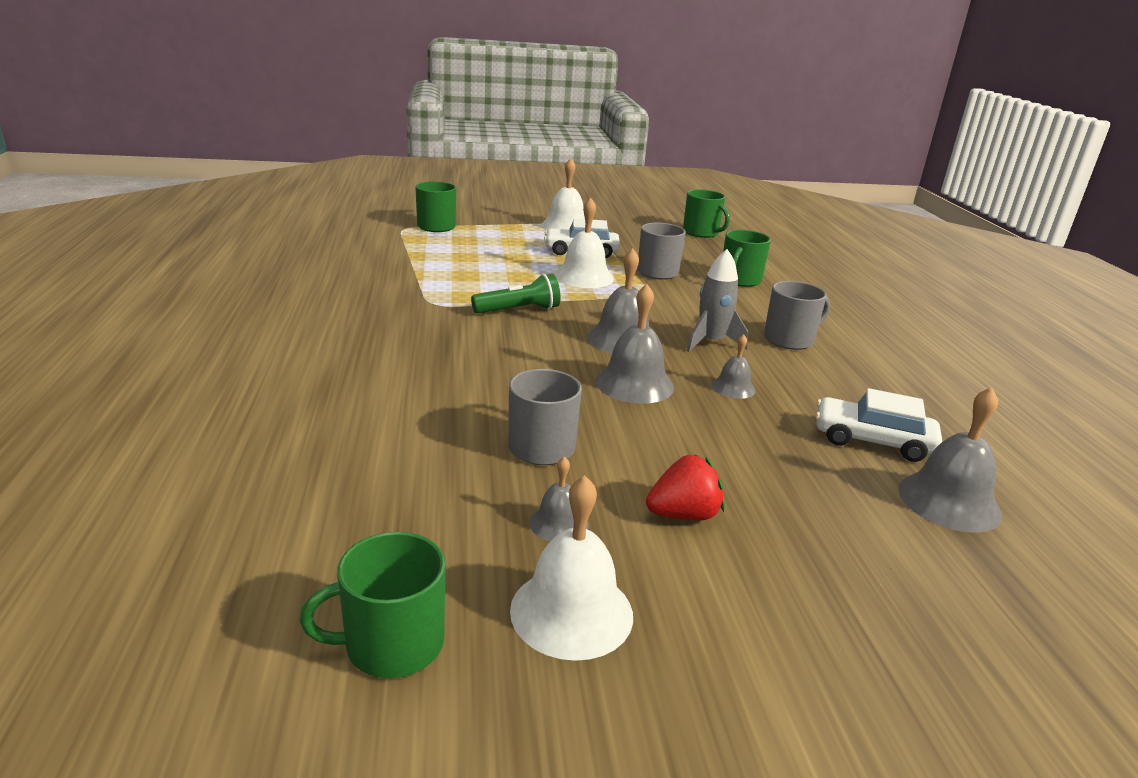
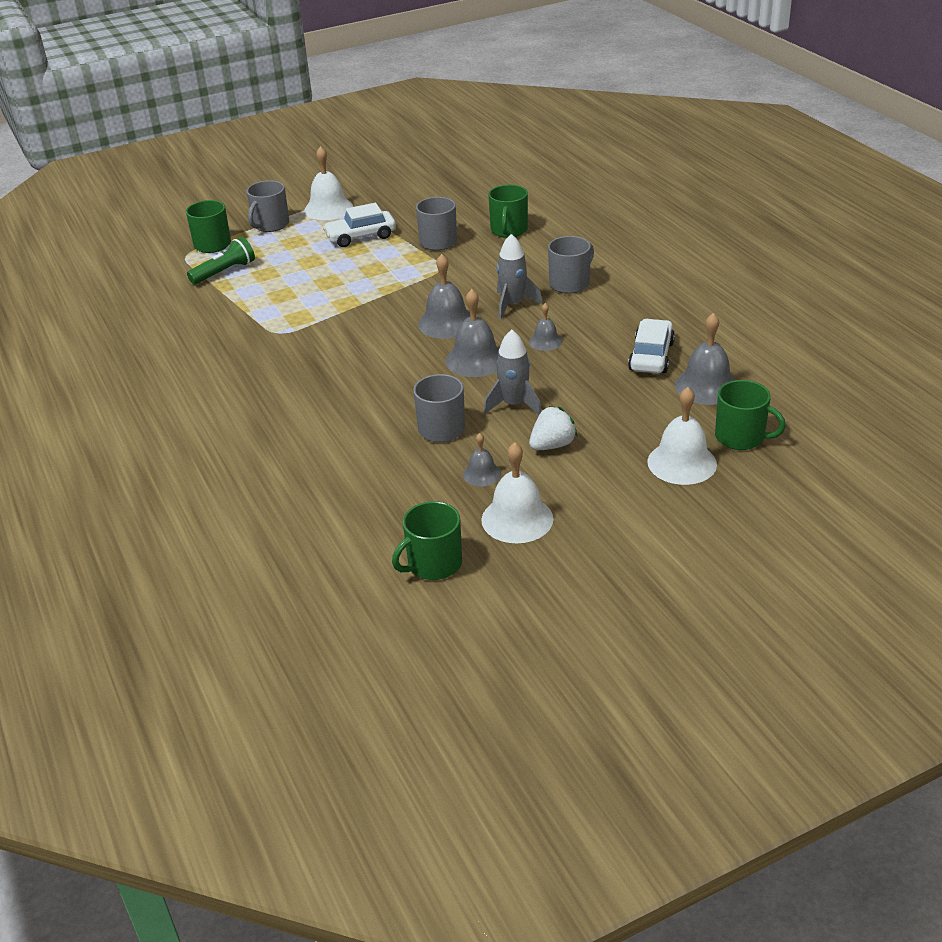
camera: 15 degrees left, 10 degrees up
(502, 225) = (270, 225): none -> grey mug
(519, 310) = (350, 318): green flashlight -> green flashlight (225, 272)
(584, 277) = (380, 266): white bell -> white bell (682, 462)
(655, 446) = (514, 405): none -> grey rocket
(683, 515) = (552, 445): red strawberry -> white strawberry
(701, 233) = (452, 179): green mug -> green mug (741, 437)
(872, 441) = (651, 356): white car -> white car turned 105 degrees clockwise

